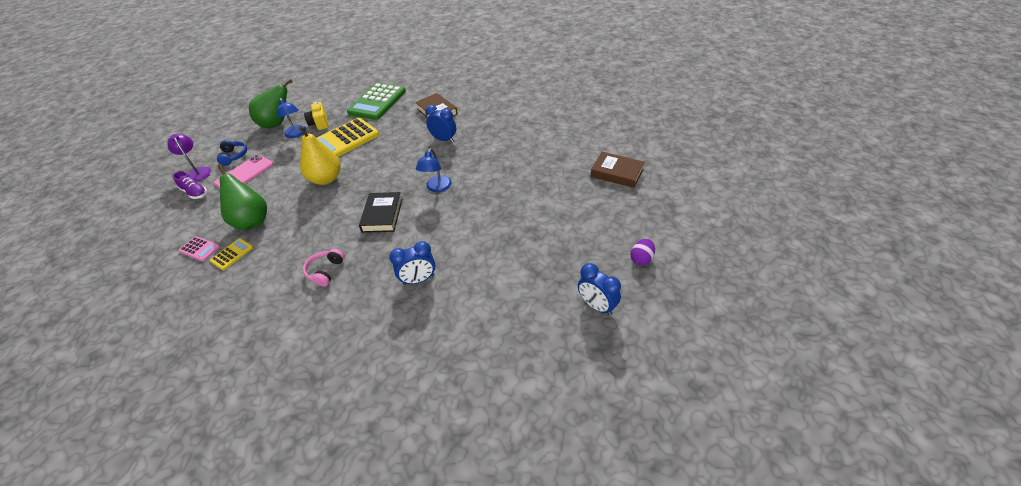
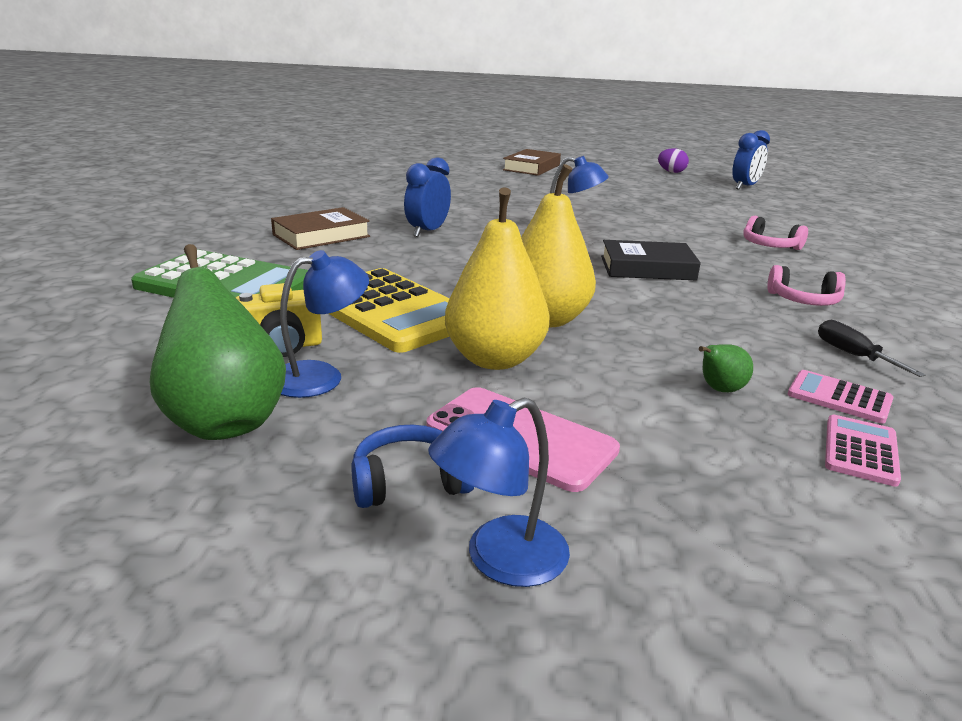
camera: 95 degrees left, 20 degrees down
(195, 193) = (632, 530): purple shoe -> none
(198, 172) = (500, 560): purple lamp -> blue lamp
(232, 254) = (839, 397): yellow calculator -> pink calculator
(252, 221) = (719, 390): green pear -> green pear, size x0.45
(262, 271) = (853, 355): none -> black screwdriver
(296, 167) = (494, 359): none -> yellow pear
(419, 280) = (769, 246): blue clock -> pink headphones

